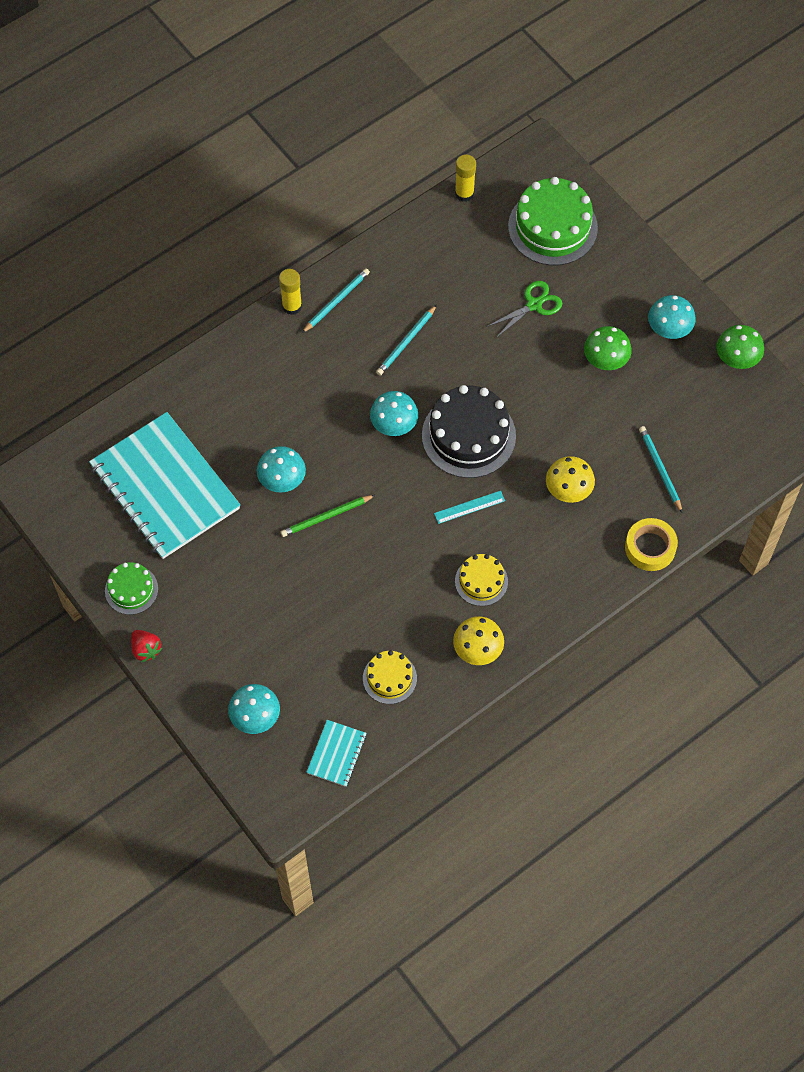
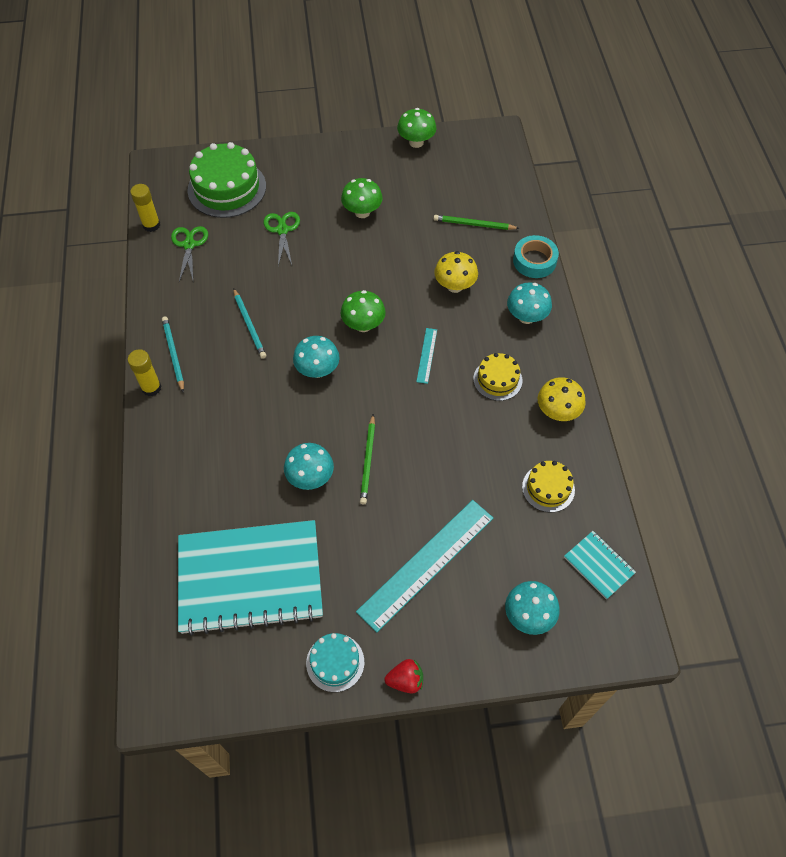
camera: 60 degrees left, 5 degrees down
(131, 590) = (335, 662): green cake -> turquoise cake
(256, 614) = (426, 564): none -> turquoise ruler
(463, 238) = (189, 245): none -> green scissors
(468, 435) = (363, 325): black cake -> green mushroom
(650, 547) = (534, 261): yellow tape -> turquoise tape
(660, 469) = (474, 224): turquoise pencil -> green pencil
(669, 330) = (365, 166): turquoise mushroom -> turquoise mushroom (526, 317)

